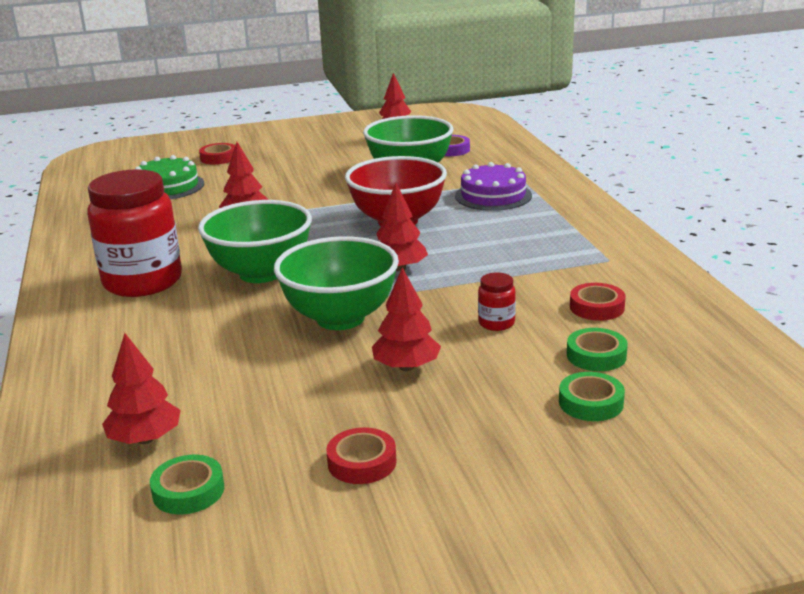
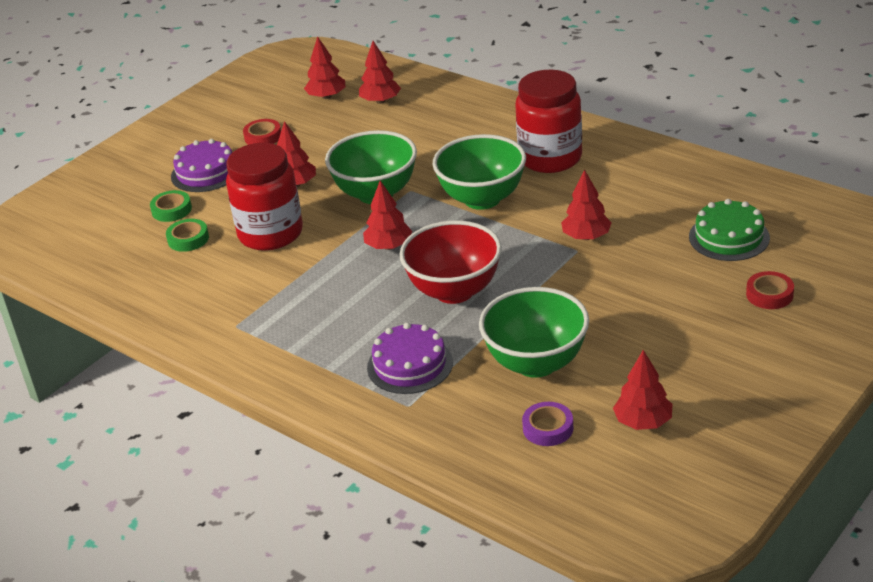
camera: 145 degrees right, 10 degrees up
(188, 491) = (326, 96): green tape -> red tree
(496, 323) = (270, 234): red jar -> red jar, size x2.43
(498, 440) = (206, 172): none -> purple cake
(597, 307) = (213, 275): red tape -> none

